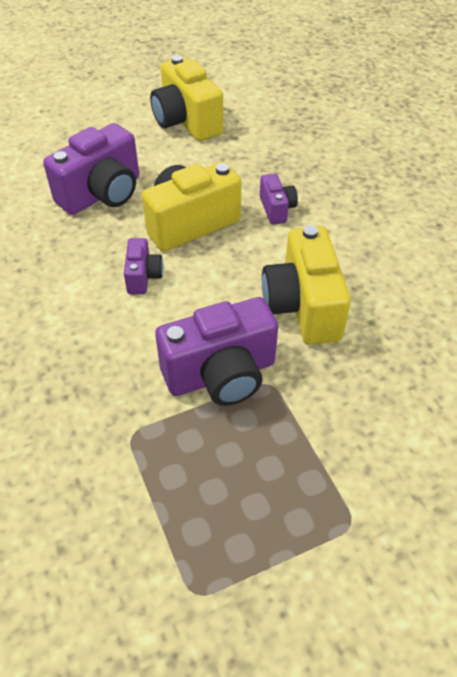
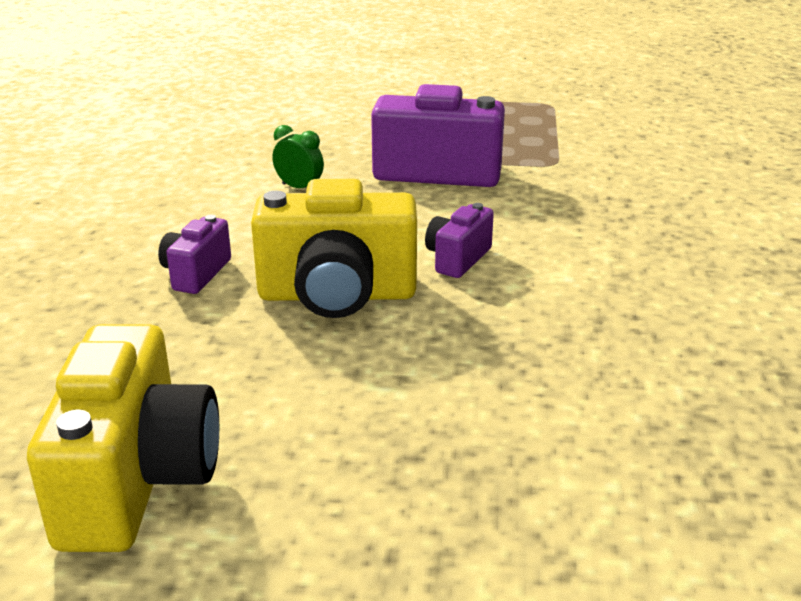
camera: 150 degrees left, 20 degrees down
(102, 194) = (442, 383): purple camera -> none
(303, 306) = (299, 188): yellow camera -> green clock

